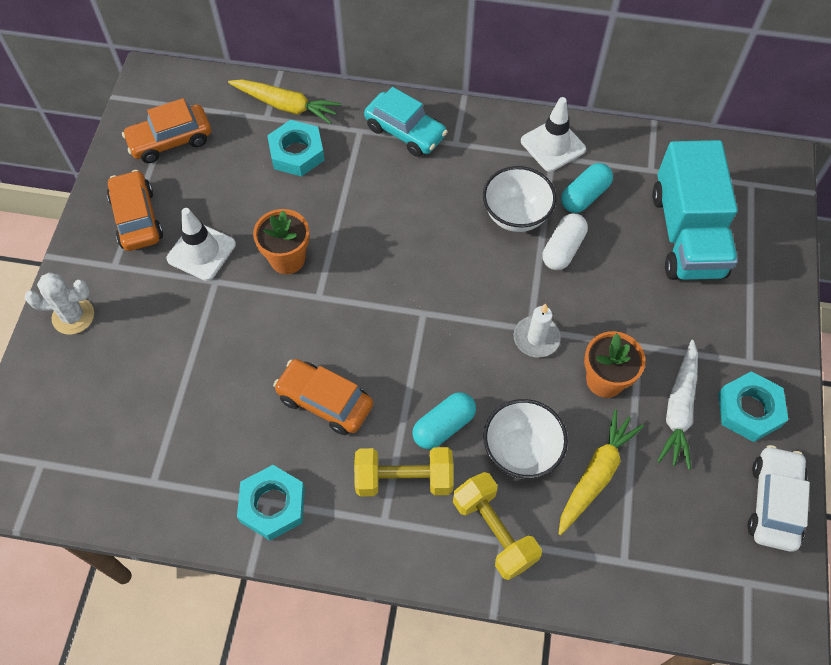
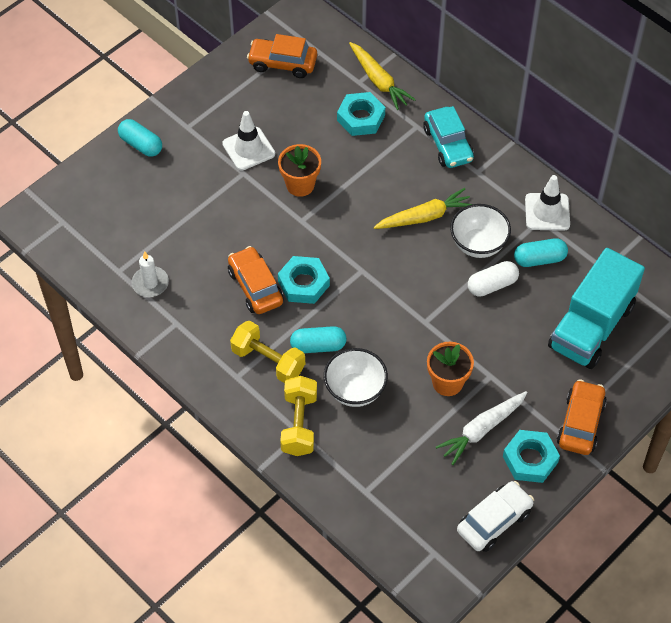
camera: 35 degrees right, 5 degrees down
(73, 316) = (141, 145): white cactus -> turquoise capsule
(137, 218) = (223, 104): orange car -> orange car (580, 423)
(272, 505) = (178, 327): turquoise nut -> turquoise nut (303, 283)
(536, 338) = (424, 330): white candle -> white candle (150, 283)
(596, 474) = (391, 433): yellow carrot -> yellow carrot (424, 217)

